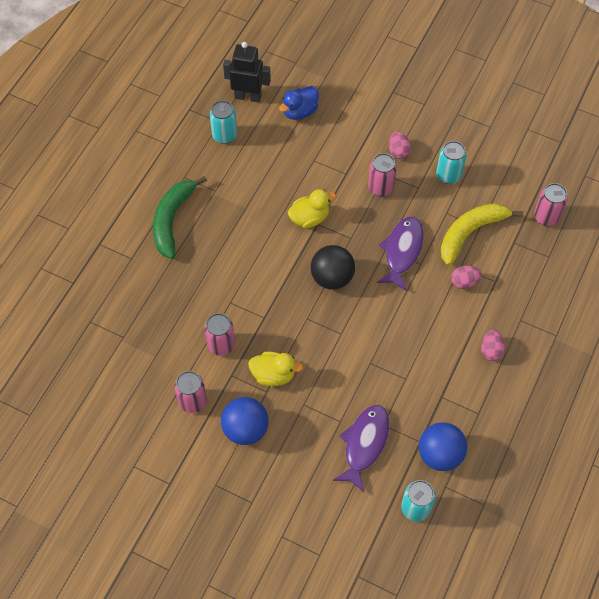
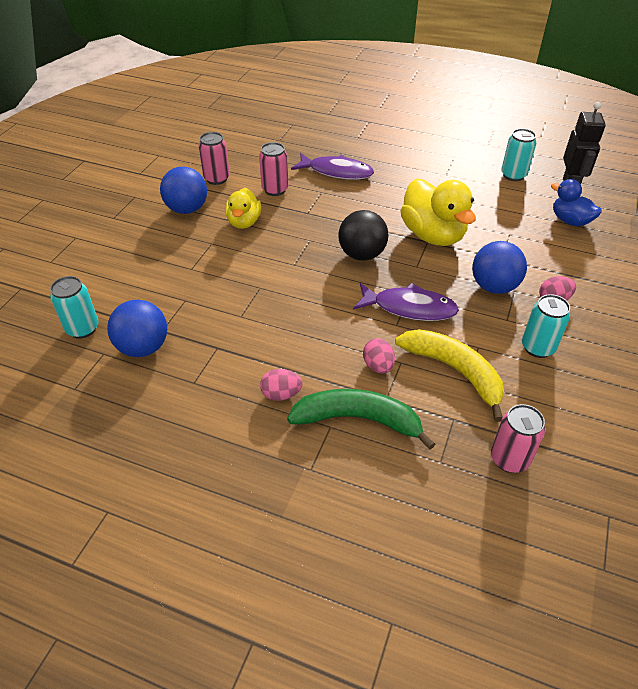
camera: 85 degrees right, 15 degrees down
(172, 220) = (404, 154): green banana -> green banana (358, 419)
(309, 218) = (433, 235): yellow duck -> yellow duck, size x1.66
(364, 444) = (163, 287): purple fish -> purple fish (336, 172)
(380, 187) = (494, 286): pink can -> blue ball

